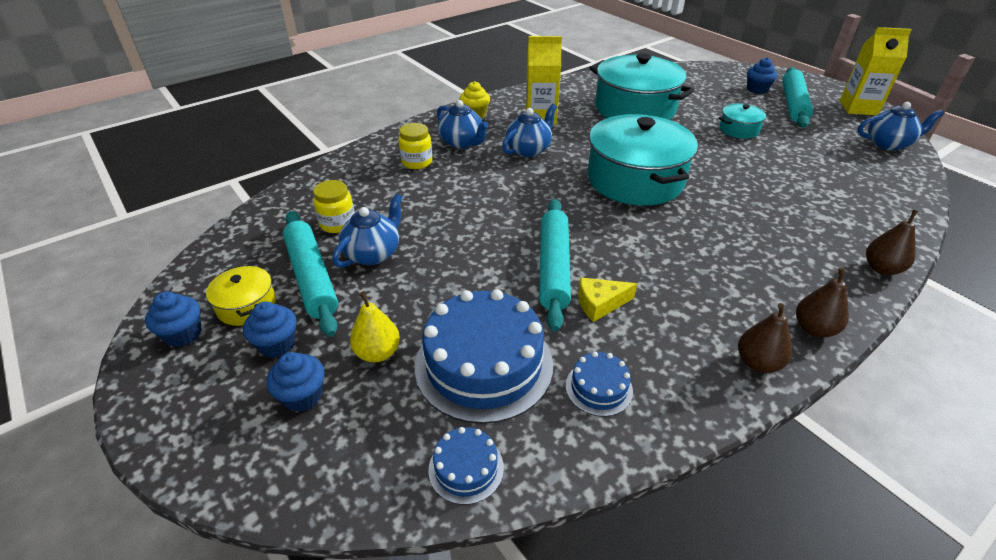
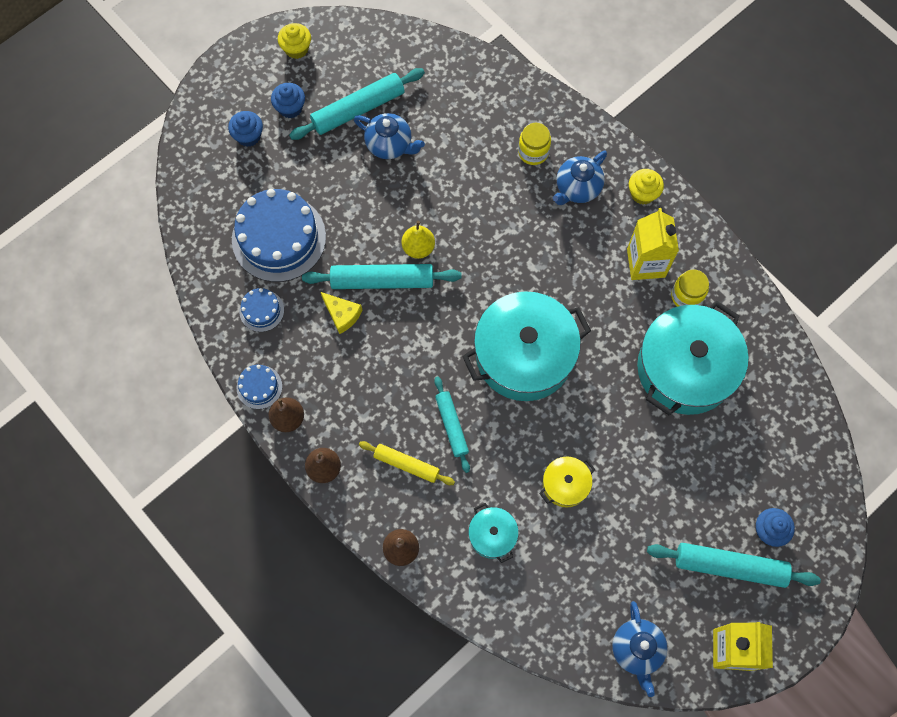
camera: 85 degrees right, 30 degrees up
(183, 334) = (296, 49): blue cupcake -> yellow cupcake
(247, 306) = (325, 77): yellow pot -> yellow pot (565, 484)
(338, 223) = (427, 109): yellow jar -> yellow jar (686, 296)
(377, 353) = (286, 171): yellow pear -> yellow pear (418, 248)
(466, 468) = (201, 236): blue cake -> blue cake (259, 387)
(529, 150) = (571, 253): blue teapot -> none
(600, 304) = (342, 314): yellow cheese -> yellow cheese turned 150 degrees clockwise
(722, 226) = (452, 426): none -> turquoise rolling pin
(739, 130) = (648, 481): turquoise pot -> turquoise pot (492, 535)
(779, 260) = (406, 464): none -> yellow rolling pin

